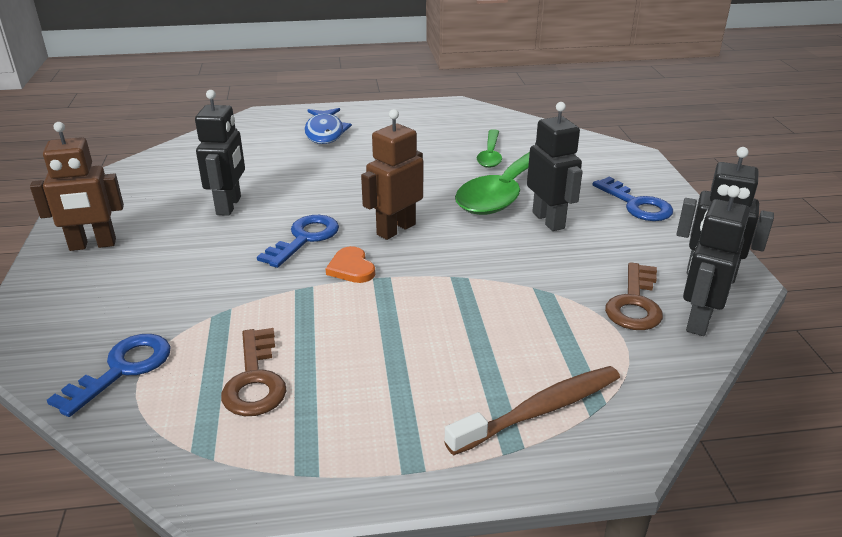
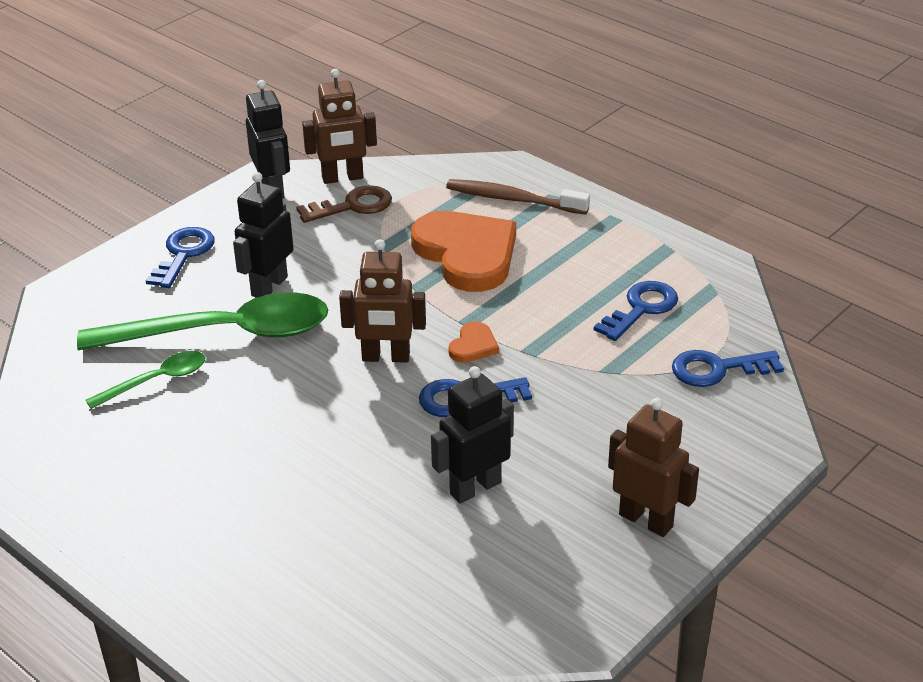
camera: 130 degrees left, 5 degrees up
(255, 380) = (641, 309): brown key -> blue key
(325, 132) = (224, 544): blue fish -> none
(476, 327) = (467, 254): none -> orange heart
(698, 320) = (342, 178): black robot -> brown robot

